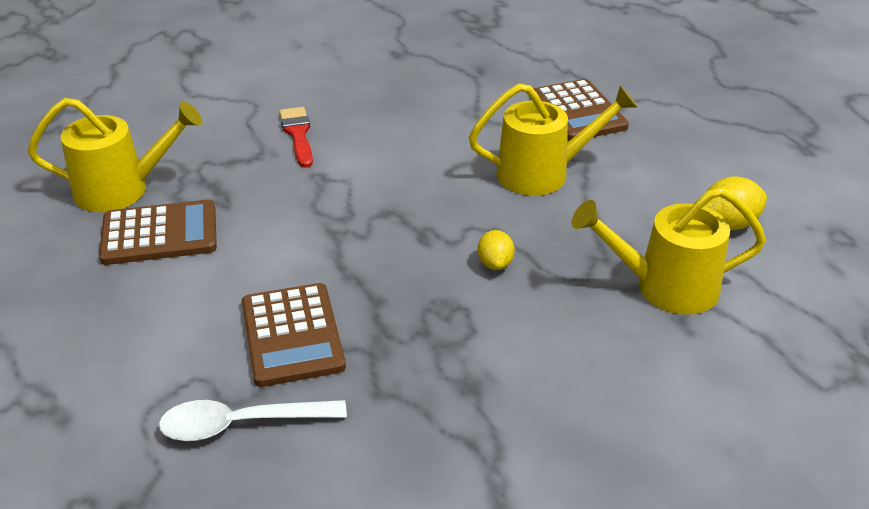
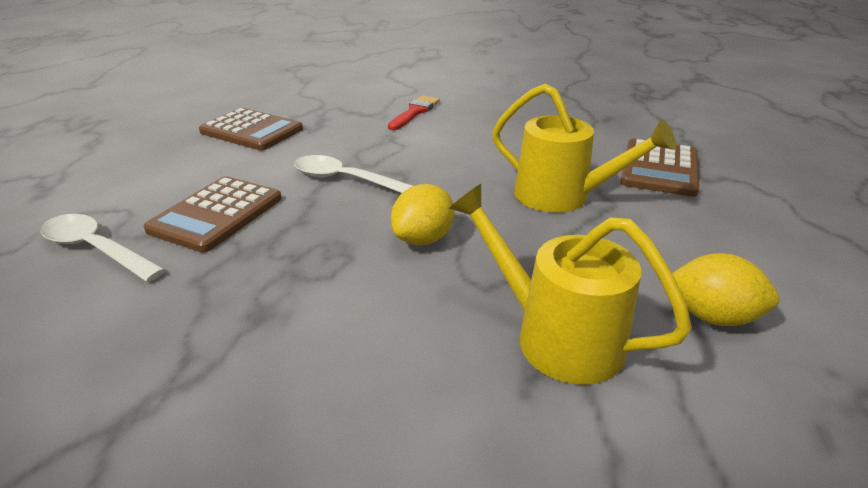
camera: 40 degrees right, 5 degrees down
(122, 189) = (273, 104): yellow watering can -> none
(352, 242) = (346, 180): none -> white spoon
(495, 264) = (423, 239): yellow lemon -> yellow lemon, size x1.50

